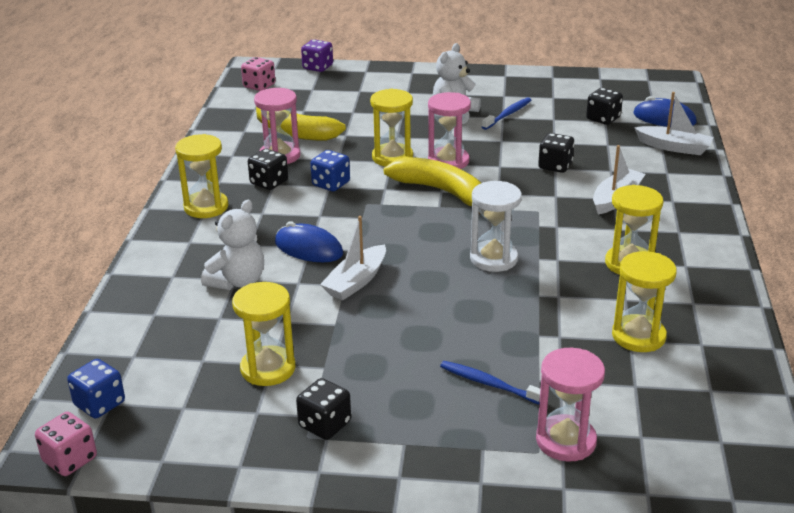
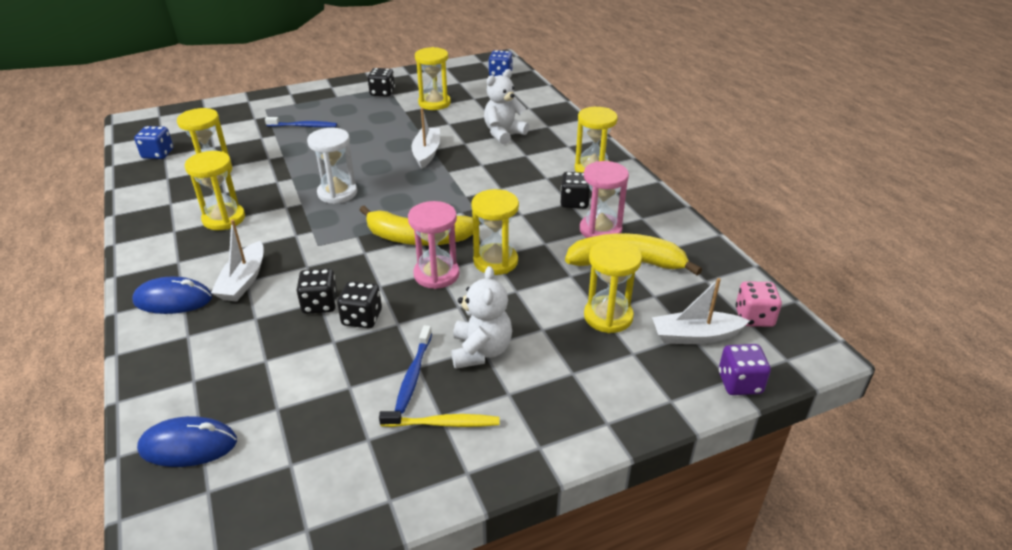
camera: 150 degrees right, 5 degrees up
(70, 459) = (485, 59): pink dice -> none
(237, 281) = (503, 133): white teddy bear -> white teddy bear turned 45 degrees clockwise
(308, 248) = (481, 163): blue mouse -> blue mouse (173, 300)
(331, 184) = (522, 216): blue dice -> blue dice (158, 154)
(351, 108) = (608, 316): none -> yellow hourglass
(505, 92) = (443, 423): none -> yellow toothbrush
(566, 441) = (251, 115): pink hourglass -> none
(603, 118) = (280, 412): black dice -> black dice (362, 318)
(674, 147) = (176, 384): white boat -> white boat (695, 336)

